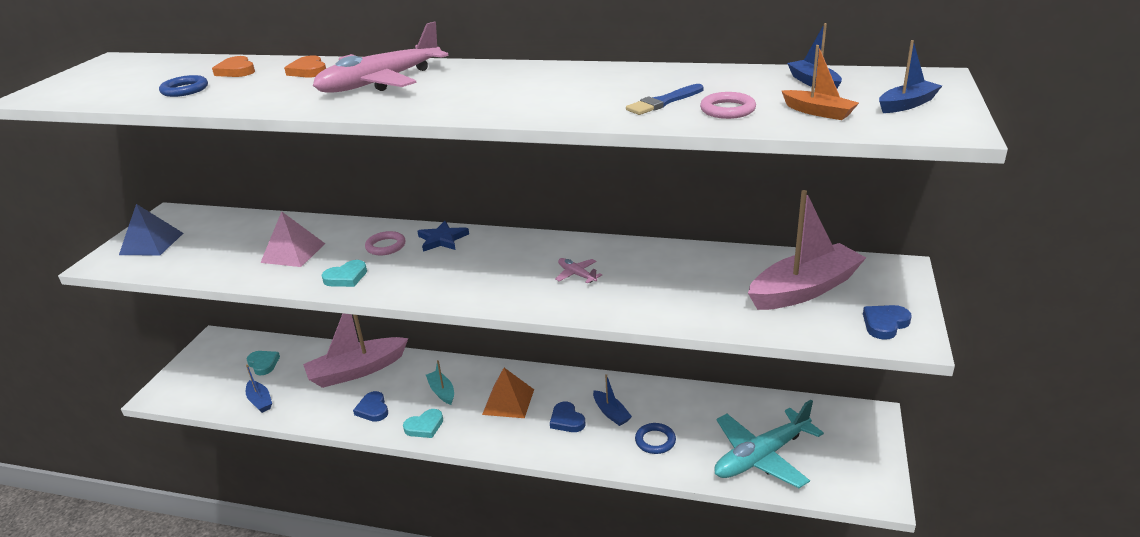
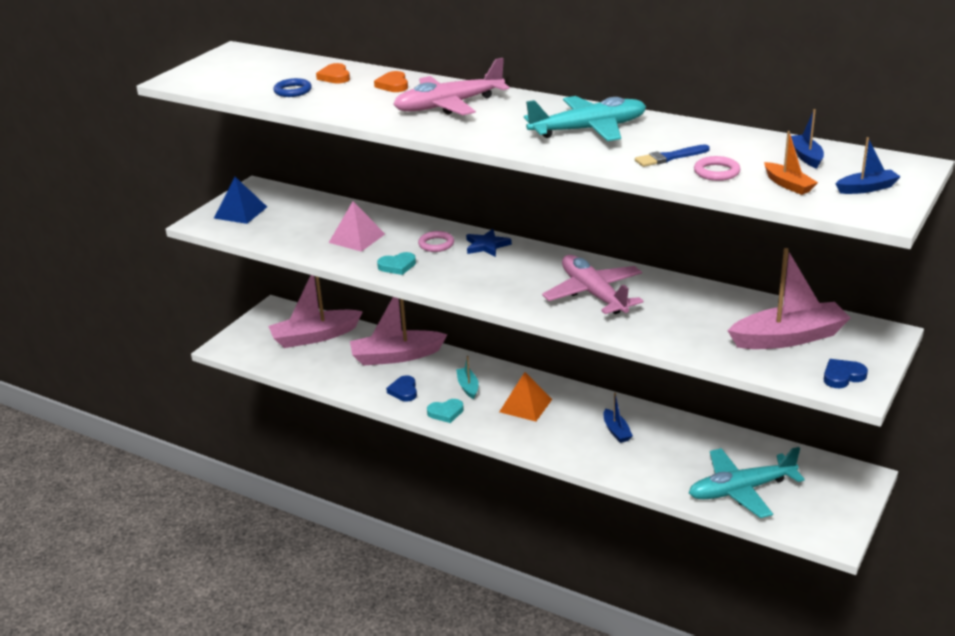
camera: 15 degrees right, 0 degrees up
(260, 401) = (308, 367): blue boat -> none
(263, 364) = (315, 336): turquoise heart -> pink boat
(554, 86) = (588, 129): none -> turquoise plane
(567, 420) = (574, 430): blue heart -> none
(577, 275) = (593, 294): pink plane -> pink plane, size x2.38
(655, 441) = (648, 460): blue ring -> none

